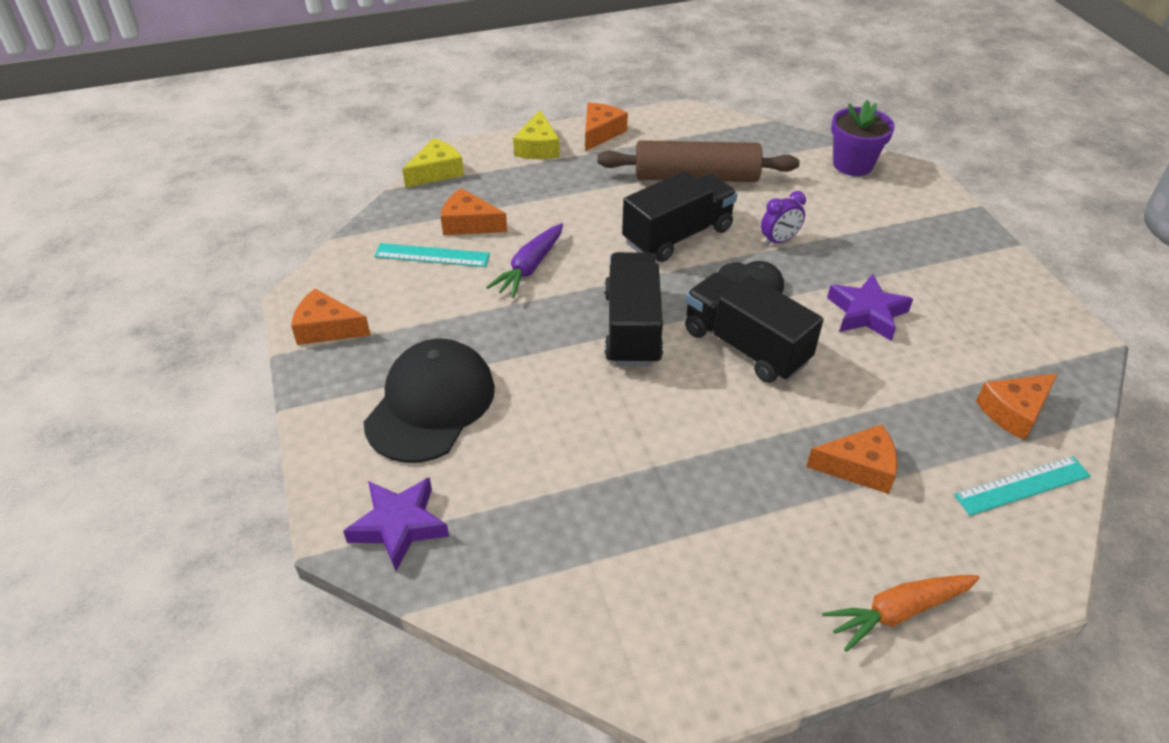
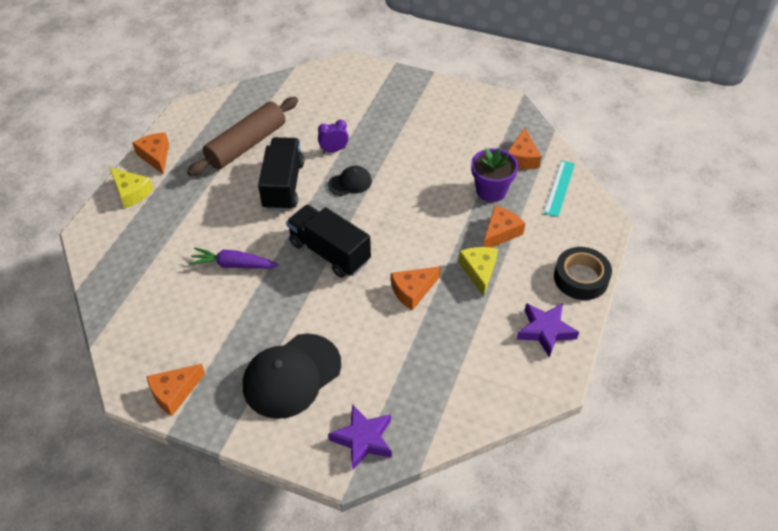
camera: 50 degrees left, 5 degrees up
(430, 404) = (291, 375): black cap -> black cap turned 105 degrees counterclockwise
(432, 255) = (169, 303): turquoise ruler -> none
(436, 172) = (91, 254): yellow cheese -> yellow cheese (479, 271)
(469, 223) = (162, 269): orange cheese -> orange cheese (412, 291)
(529, 267) = (233, 265): purple carrot -> purple carrot turned 120 degrees clockwise
(745, 346) = (390, 217): black truck -> none
(779, 240) = (334, 150): purple clock -> purple clock turned 120 degrees counterclockwise
(852, 164) = (313, 80): purple flower pot -> purple flower pot (491, 191)
(867, 313) = (417, 157): purple star -> purple star (545, 331)
(898, 612) = (581, 278): orange carrot -> black tape

